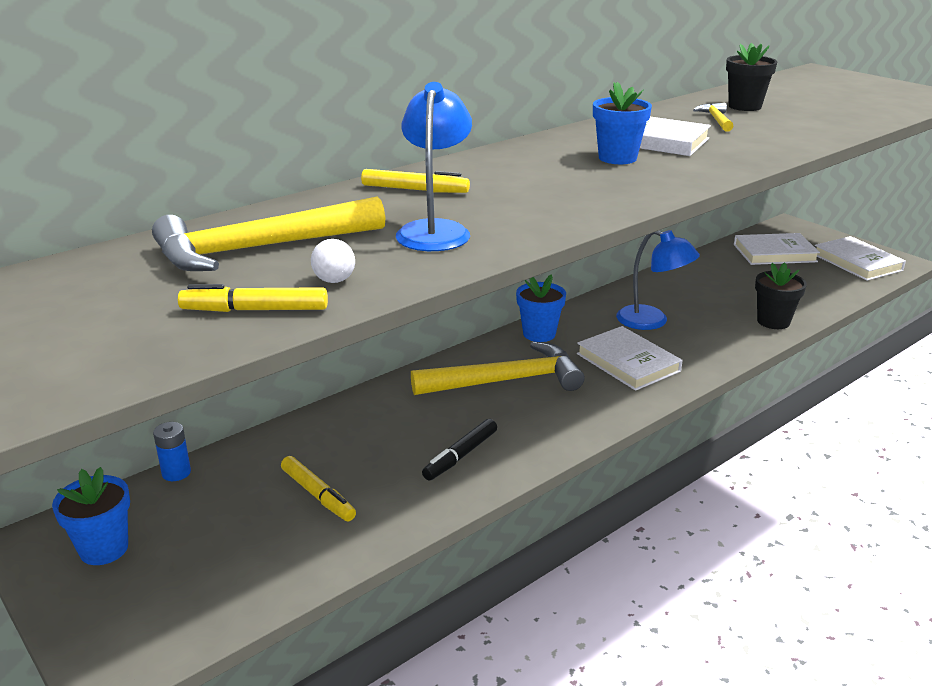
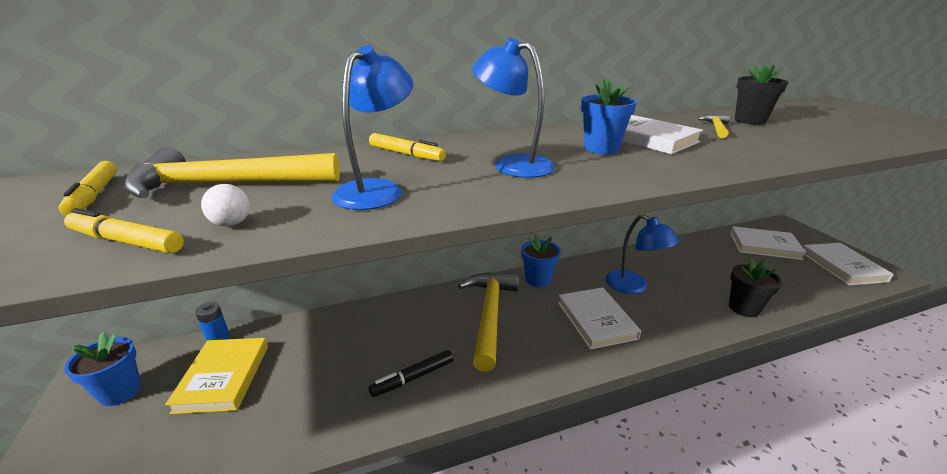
camera: 20 degrees right, 0 degrees up
(228, 506) = (223, 377): none -> yellow book
(318, 495) = (287, 386): yellow marker -> yellow marker (94, 195)
(505, 381) = (489, 315): yellow hammer -> yellow hammer turned 90 degrees counterclockwise
(543, 186) = (513, 164): none -> blue lamp

